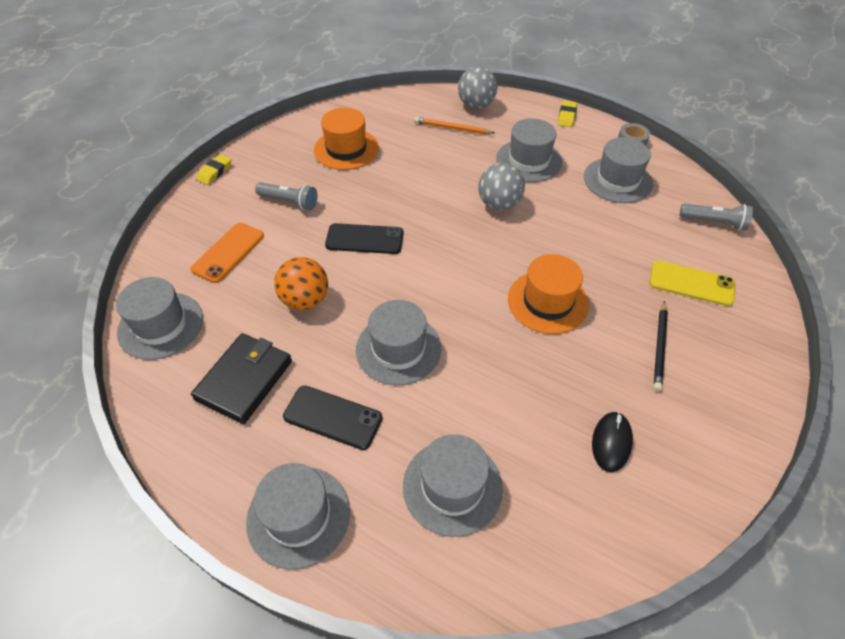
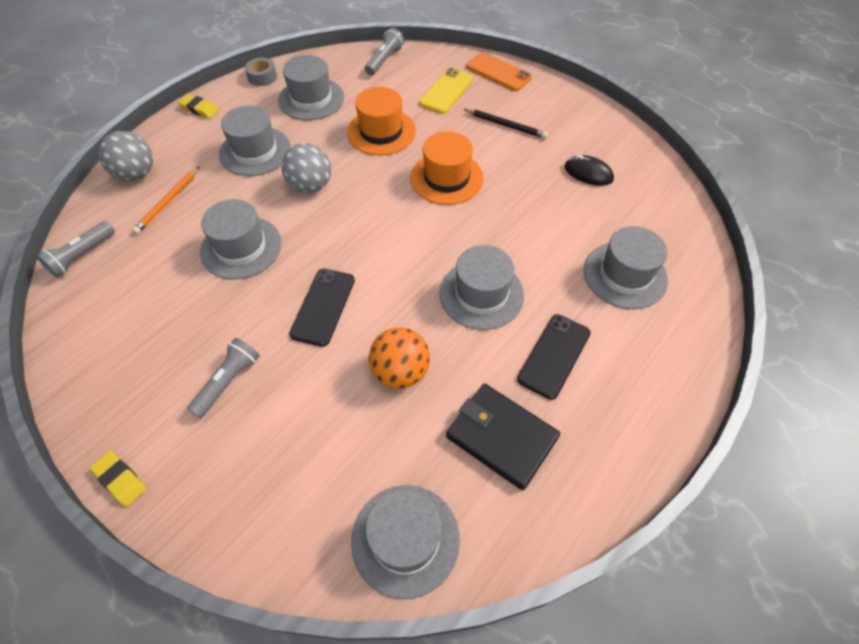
camera: 80 degrees left, 5 degrees up
(228, 252) = (298, 457): orange phone -> orange phone (498, 72)
(298, 516) = (654, 390): grey hat -> grey hat (241, 247)
(346, 149) = (152, 310): orange hat -> orange hat (381, 132)
(388, 104) = (82, 256): none -> grey flashlight

